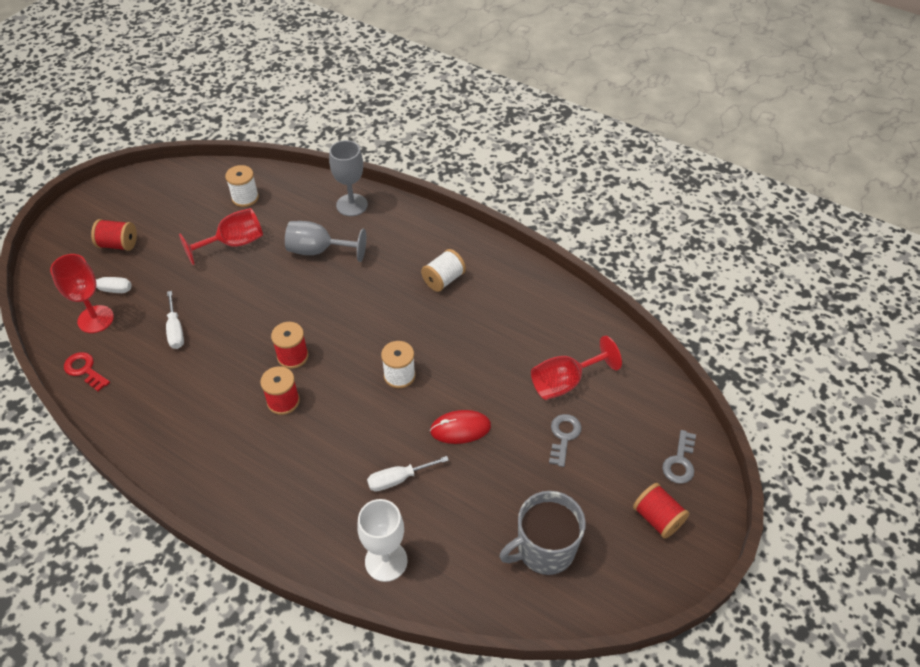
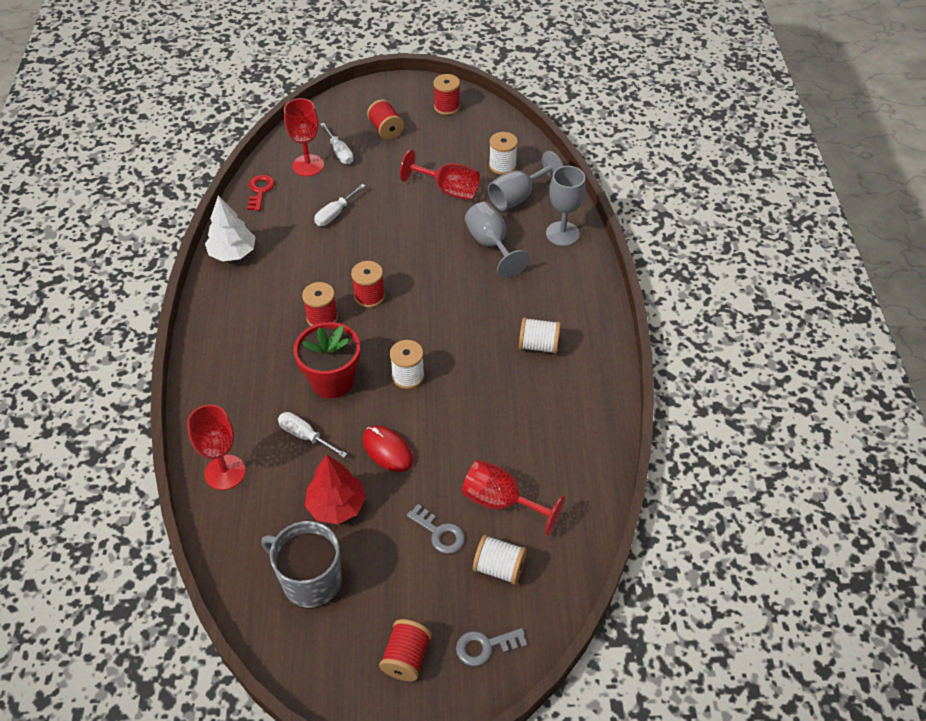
camera: 55 degrees right, 0 degrees up
(138, 430) = (233, 253): none -> white tree
(140, 193) = (447, 107): none -> red spool
(288, 208) = (517, 197): none -> grey goblet
(358, 429) = (332, 381): none -> red flower pot
(386, 561) = (225, 472): white goblet -> red goblet
(486, 493) = (336, 505): none -> red tree
(563, 436) = (439, 533): grey key -> grey key turned 60 degrees clockwise
(620, 416) = (499, 567): none -> white spool

